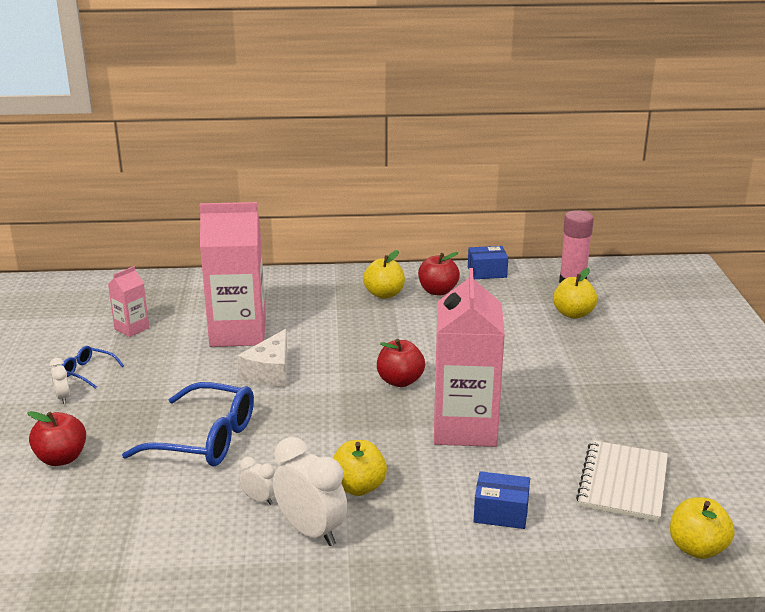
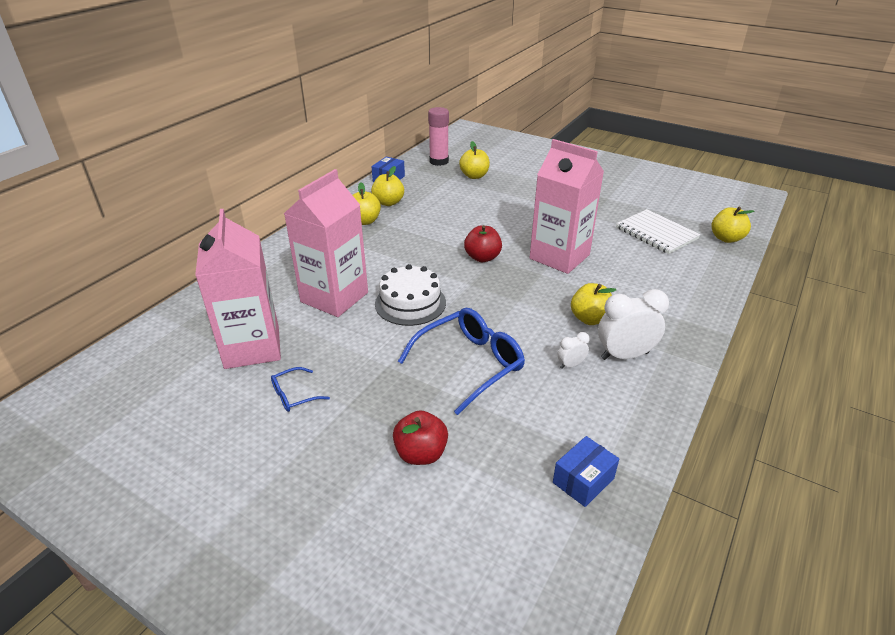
camera: 55 degrees left, 10 degrees up
(63, 398) = (321, 424): white clock -> none
(131, 328) = (252, 347): pink carton -> pink carton, size x2.13
(270, 372) = (410, 303): white cheese -> white cake
(438, 291) = (388, 202): red apple -> yellow apple
(501, 512) = (655, 279): blue box -> blue box (583, 480)

